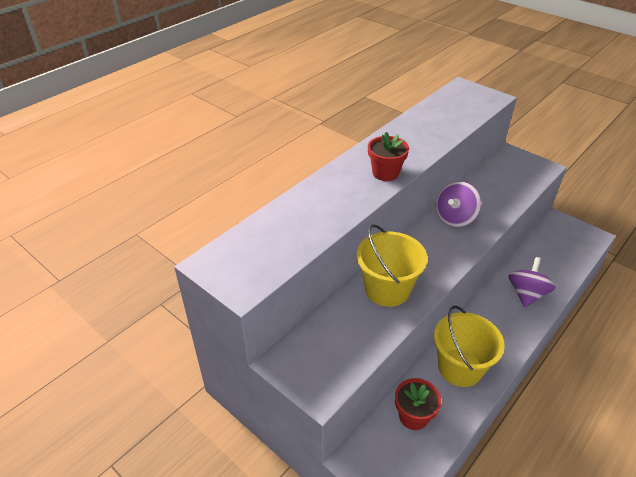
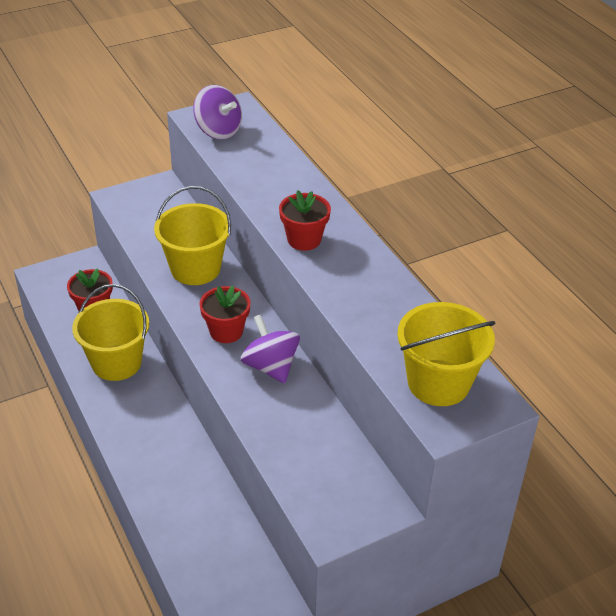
camera: 110 degrees right, 0 degrees up
(441, 248) = (226, 331): none -> red flower pot
(466, 103) = (438, 383): none -> yellow bucket
(526, 294) = (168, 474): purple spinning top -> purple spinning top (218, 131)

